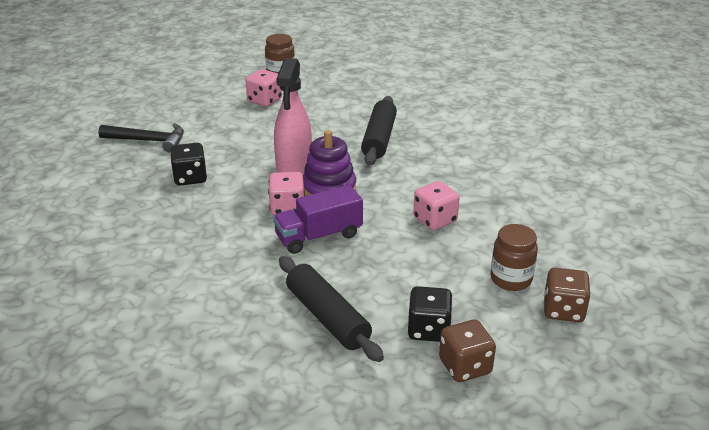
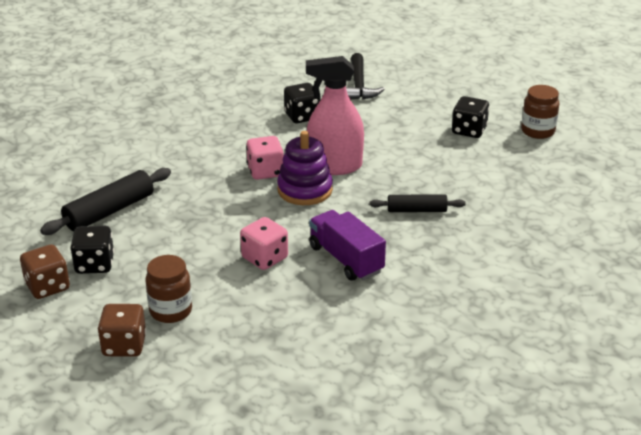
camera: 80 degrees right, 0 degrees up
(264, 100) = (469, 131): pink dice -> black dice
(319, 236) = (223, 194): purple truck -> purple truck (346, 259)
(379, 139) = (416, 210): black rolling pin -> black rolling pin, size x0.62

